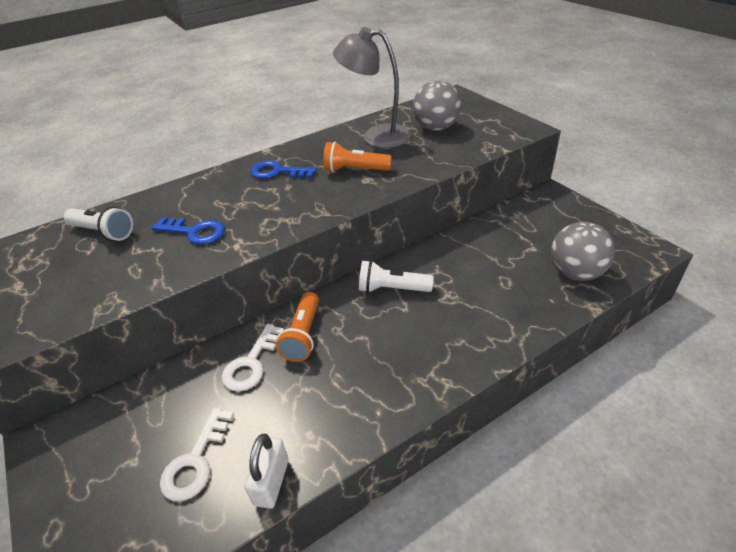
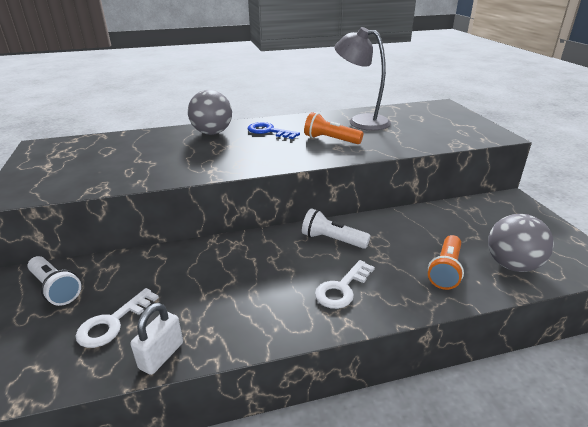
camera: 15 degrees right, 10 degrees down
(103, 232) = (122, 145): white flashlight -> white flashlight (55, 288)
(195, 232) = (185, 157): blue key -> none
(251, 363) = (191, 266): white key -> white key (342, 288)
(303, 335) = (242, 256): orange flashlight -> orange flashlight (445, 270)
(436, 128) = (415, 124): grey ball -> grey ball (212, 133)

